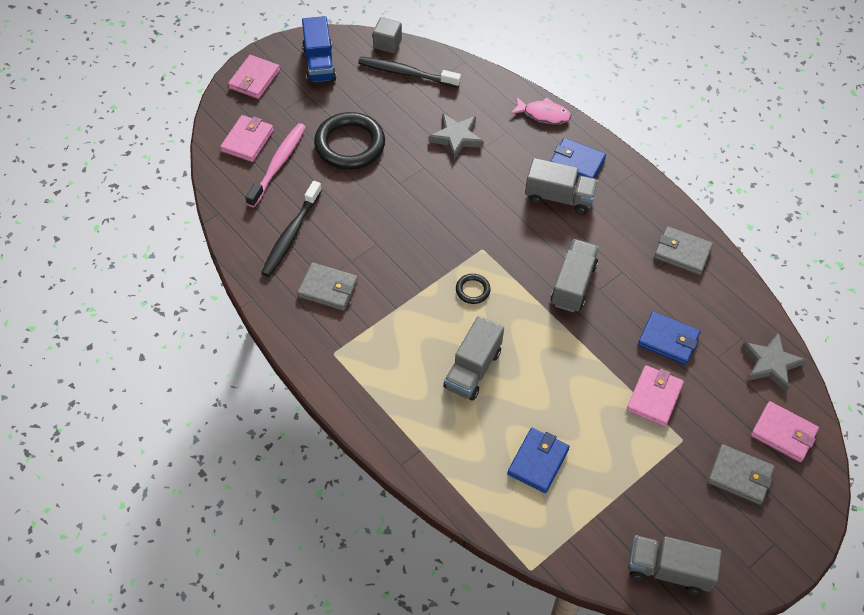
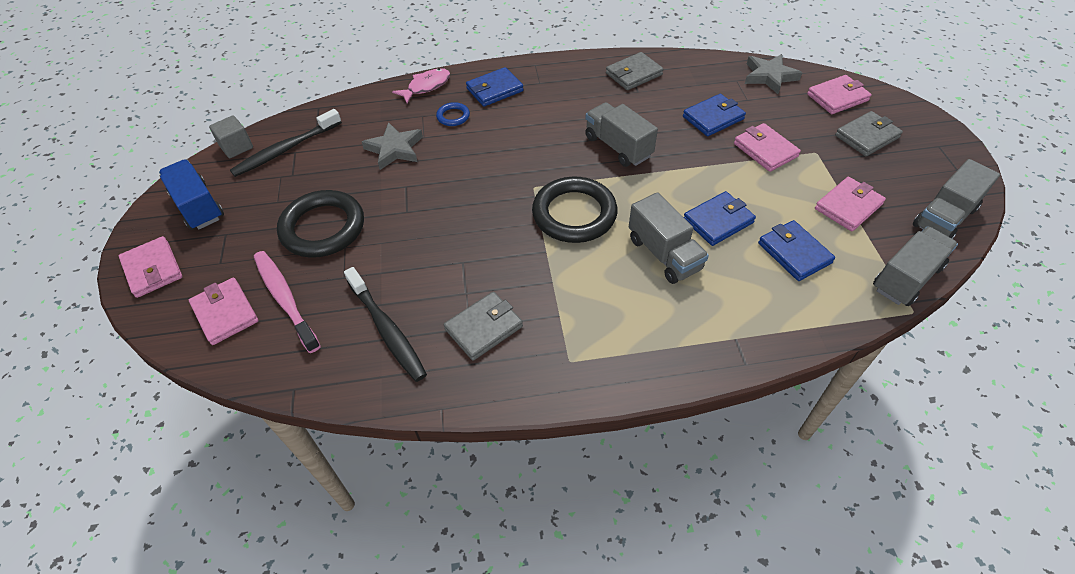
camera: 55 degrees left, 5 degrees down
(319, 63) = (198, 206): blue truck -> blue truck turned 150 degrees counterclockwise
(472, 290) = (574, 214): black ring -> black ring, size x2.21
(522, 153) = (453, 116): none -> blue ring
(536, 393) = (718, 221): none -> blue wallet
(559, 197) = (521, 115): grey truck -> grey truck (906, 278)
(625, 487) = (848, 206): none -> pink wallet

